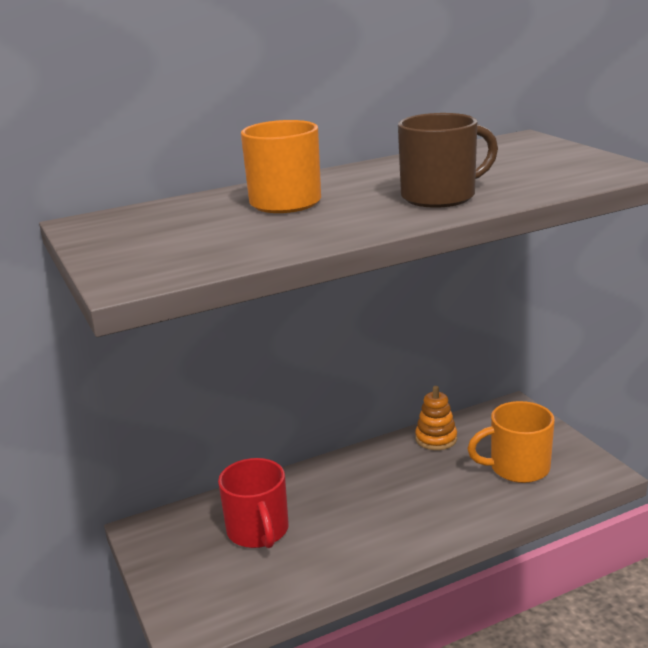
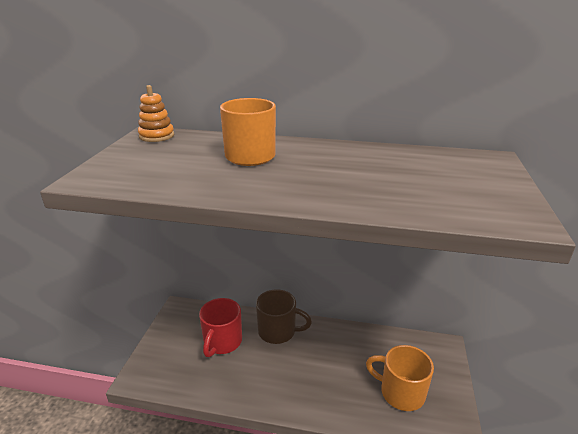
camera: 35 degrees right, 5 degrees up
(436, 439) = (371, 340): orange stacking toy -> orange stacking toy (156, 136)
(441, 196) = (339, 188): brown mug -> brown mug (278, 331)

